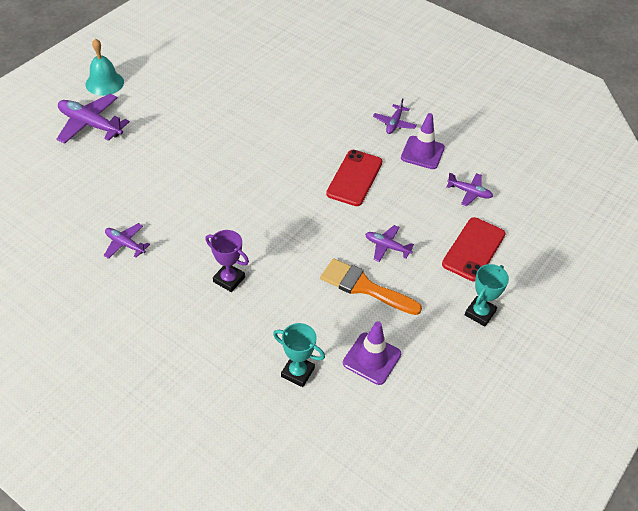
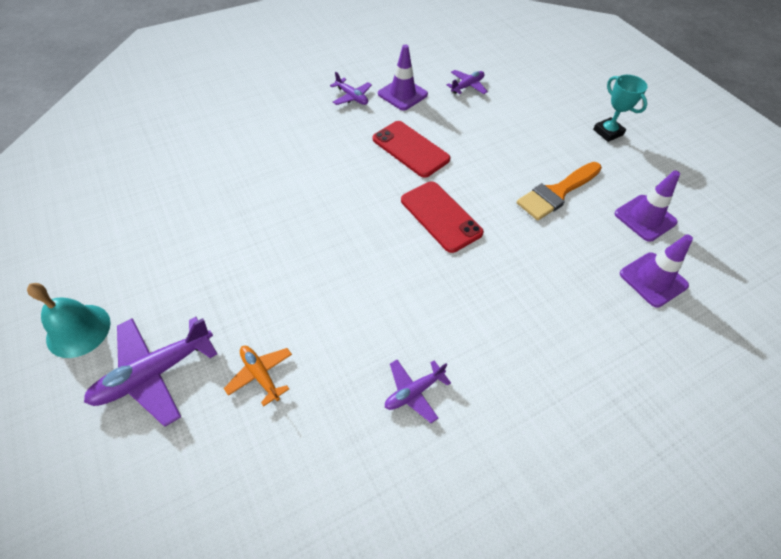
camera: 65 degrees left, 5 degrees up
(107, 168) = (260, 375): none -> orange plane
(229, 279) = (512, 298): purple trophy -> none
(297, 372) = (653, 279): turquoise trophy -> purple traffic cone
(387, 246) = (511, 159): purple plane -> none
(473, 249) = (535, 109): red phone -> red phone (440, 216)

